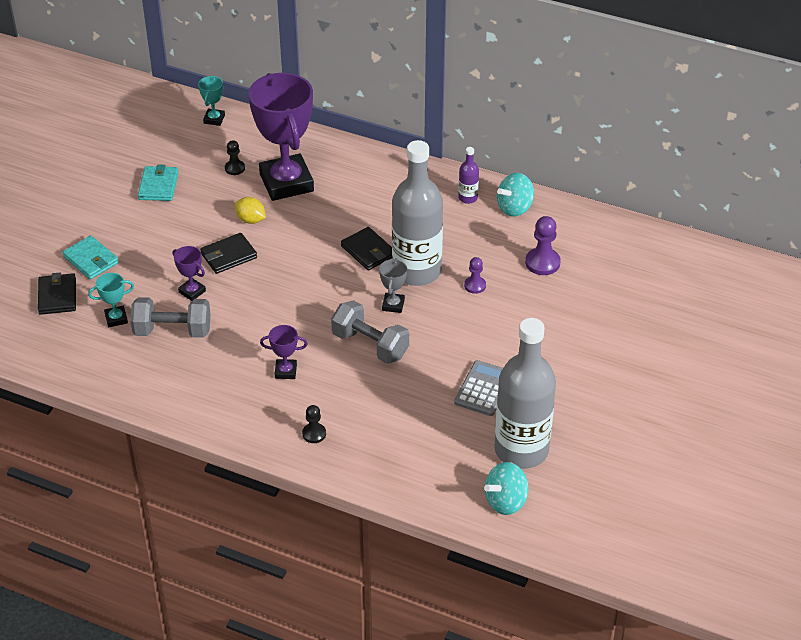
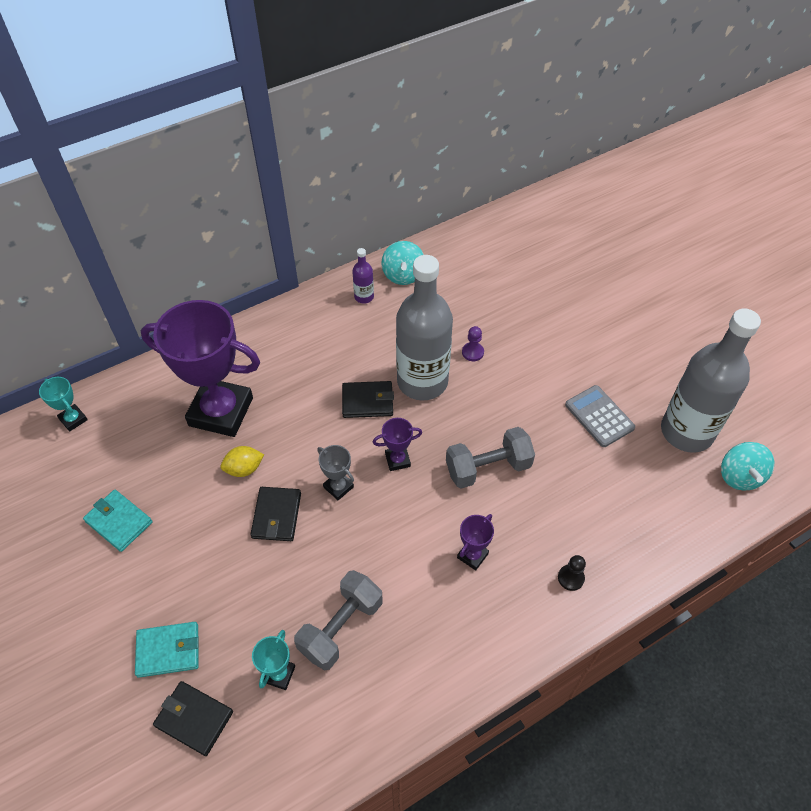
camera: 55 degrees left, 10 degrees up
(192, 291) = (299, 577): purple trophy -> purple trophy (397, 460)
(235, 168) = (160, 441): black pawn -> none
(393, 305) = (450, 422): grey trophy -> grey trophy (338, 487)
(542, 263) = (481, 295): purple pawn -> none

